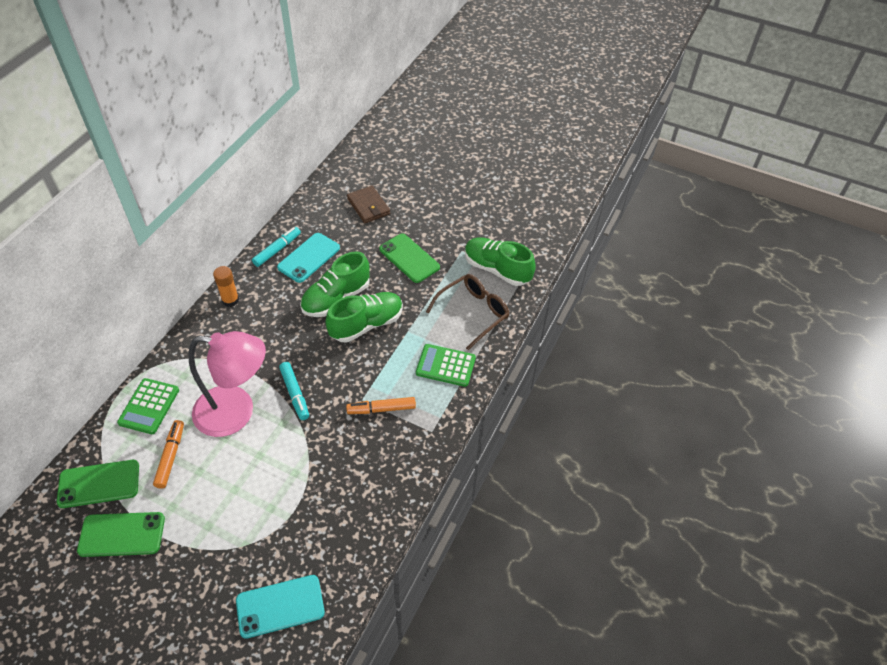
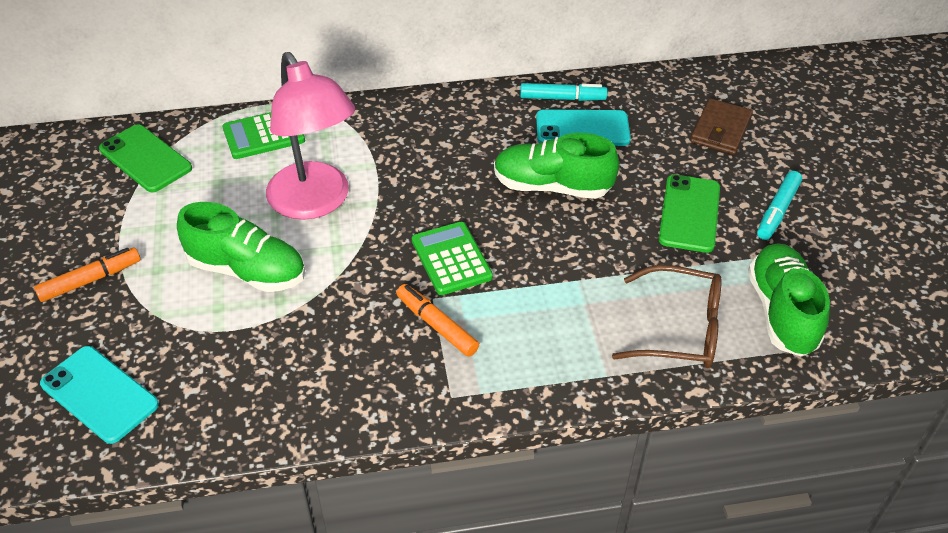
camera: 55 degrees right, 5 degrees down
(122, 534) = (100, 211): green phone -> none
(171, 456) = (218, 188): orange marker -> orange marker (90, 280)
(230, 300) = (454, 107): orange glue stick -> none
(295, 394) = (384, 234): turquoise marker -> turquoise marker (777, 211)
(366, 324) = (544, 236): green shoe -> green shoe (247, 270)
(445, 365) = (565, 350): green calculator -> green calculator (451, 259)

